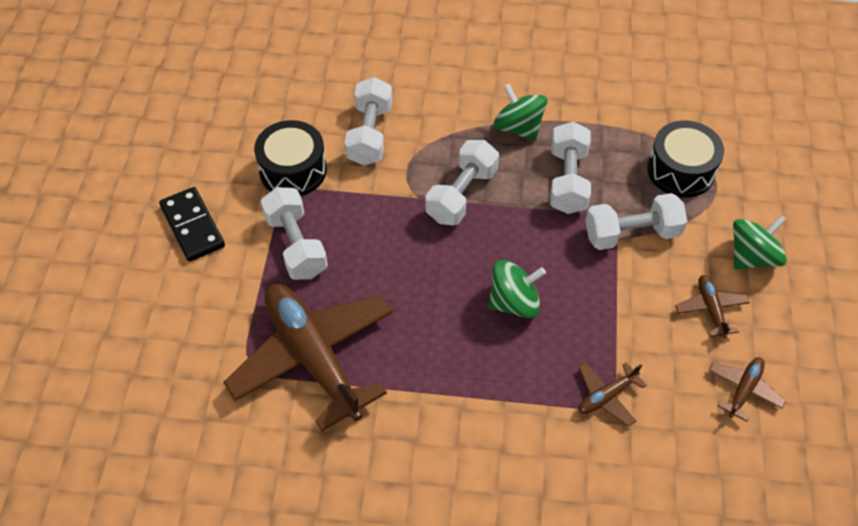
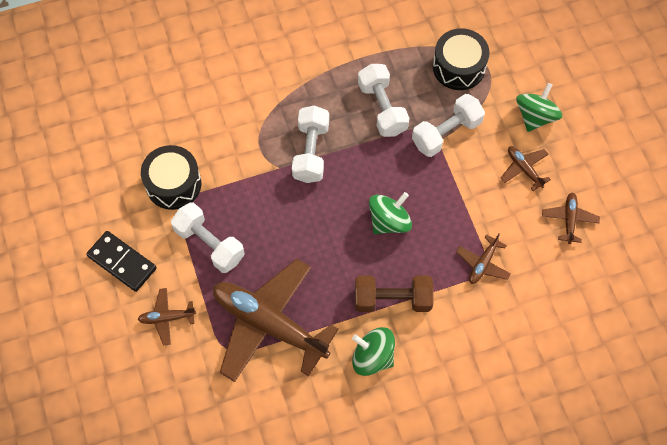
camera: 25 degrees left, 10 degrees up
(205, 303) = (167, 318): none -> brown plane
(370, 134) = (216, 129): white dumbbell -> none
(473, 391) = (392, 299): none -> brown dumbbell
(518, 128) = (326, 78): green spinning top -> green spinning top (372, 357)

